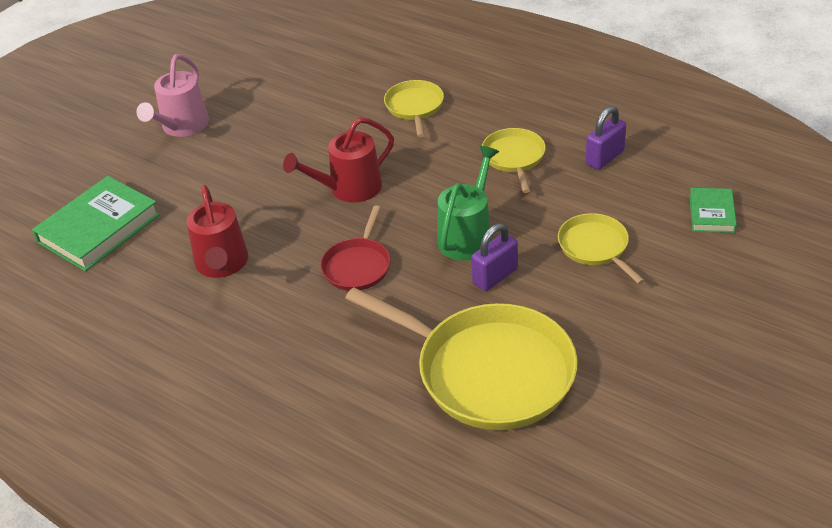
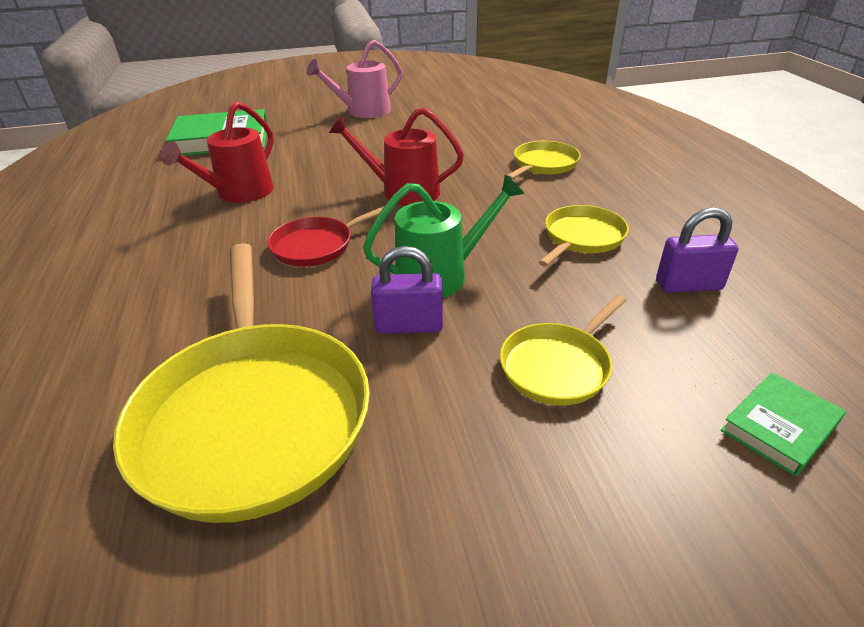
camera: 40 degrees right, 5 degrees down
(595, 247) = (557, 366): yellow pan -> yellow pan turned 150 degrees counterclockwise

